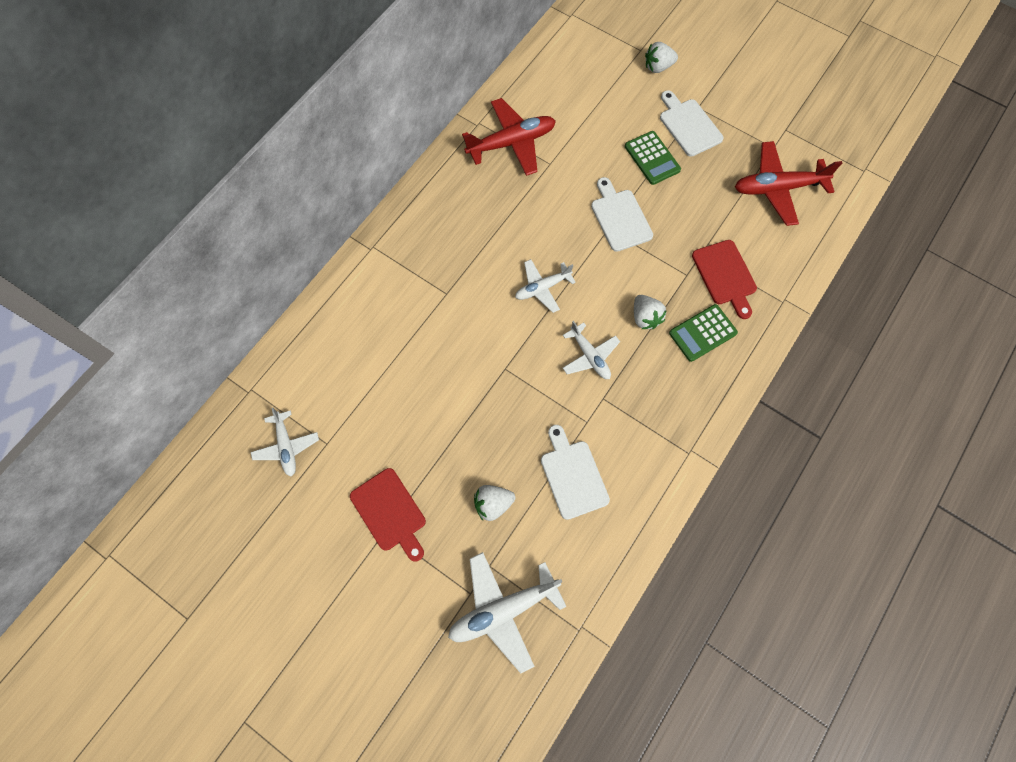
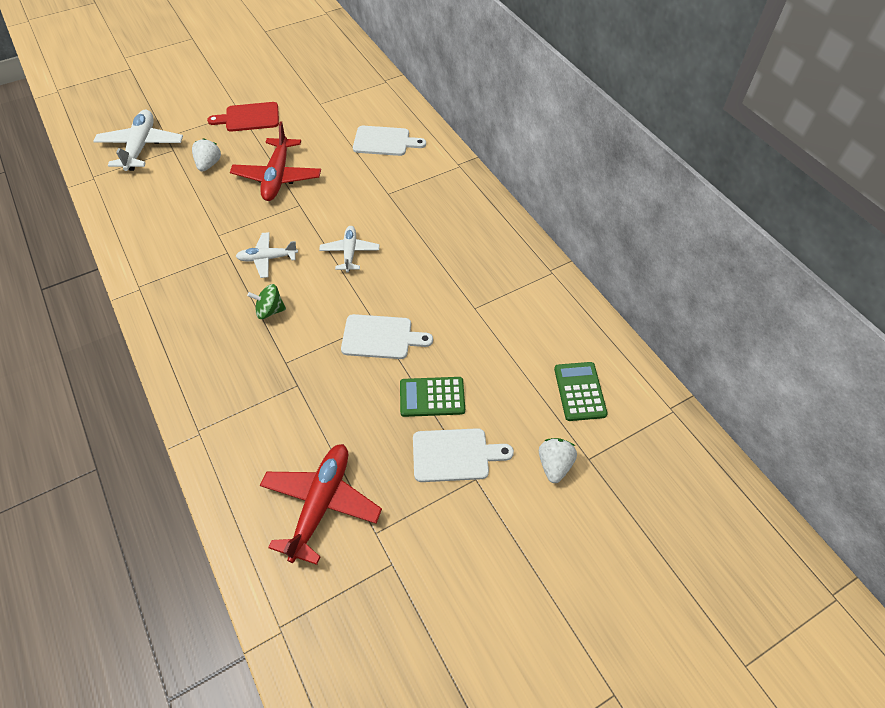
camera: 115 degrees right, 15 degrees down
(286, 446) = (333, 87): white plane -> none
(511, 143) = (515, 288): red plane -> red plane (277, 177)
(573, 475) = (188, 211): white cutting board -> white cutting board (384, 141)
(645, 317) = (270, 310): white strawberry -> green spinning top
(702, 333) = (222, 346): green calculator -> green calculator (580, 391)
(725, 275) = (261, 394): red cutting board -> none

